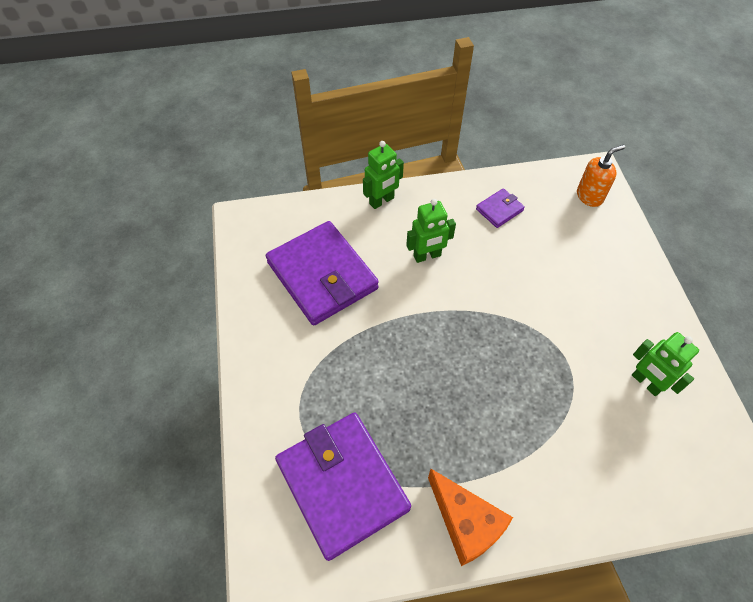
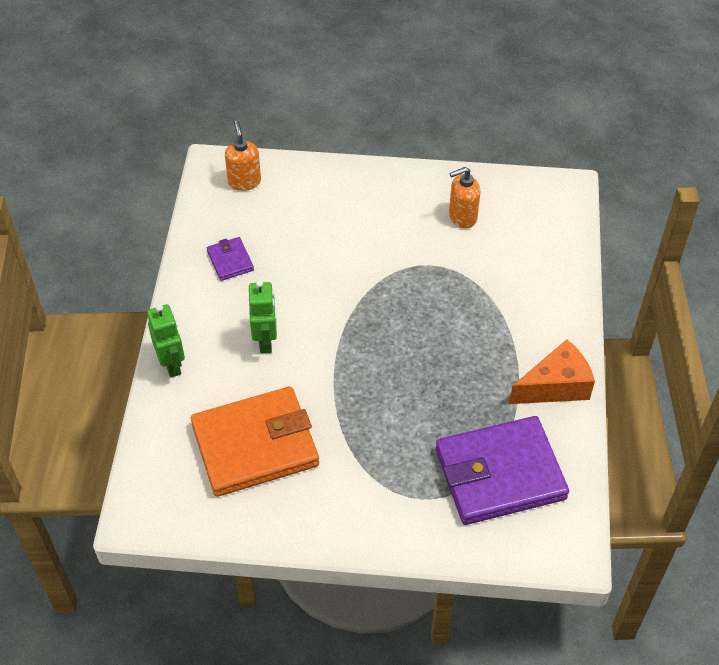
camera: 75 degrees left, 5 degrees down
(322, 275) = (255, 445): purple wallet -> orange wallet
(646, 383) = (462, 217): green robot -> orange soap dispenser

